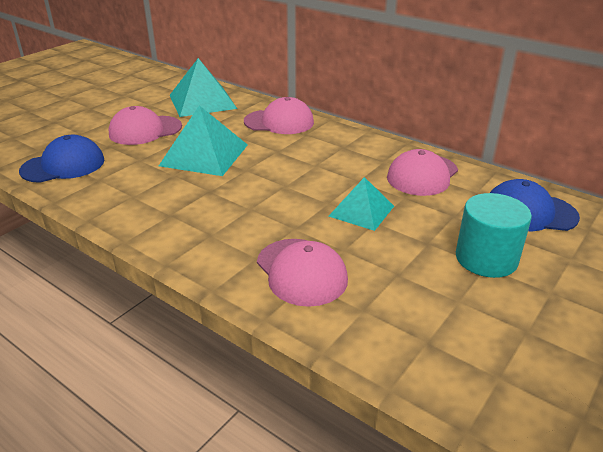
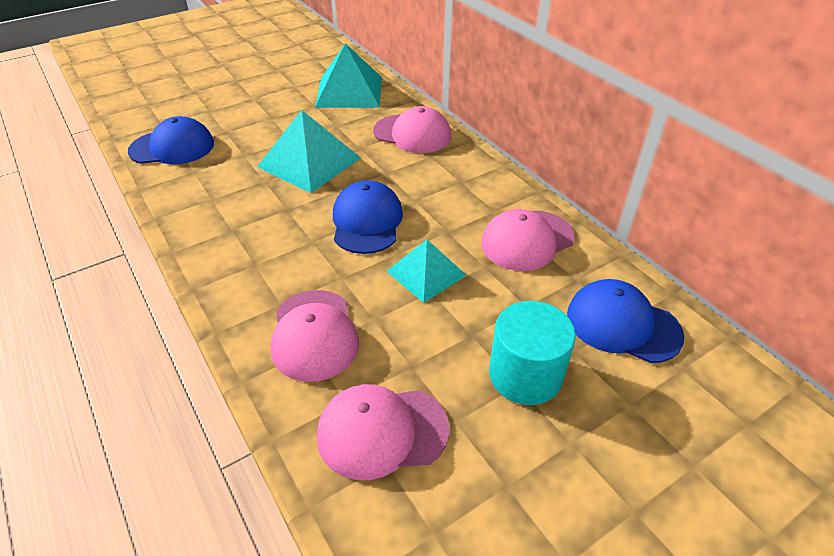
camera: 20 degrees right, 10 degrees up
(145, 130) = (271, 119): pink cap -> pink cap (382, 431)
(286, 186) = (367, 221): none -> blue cap

